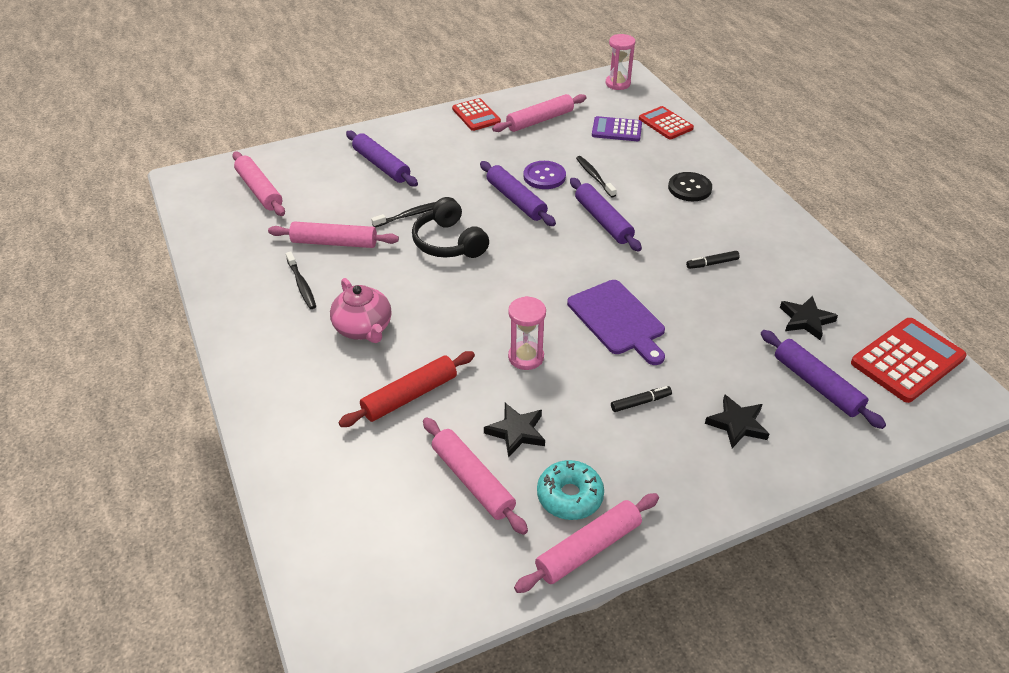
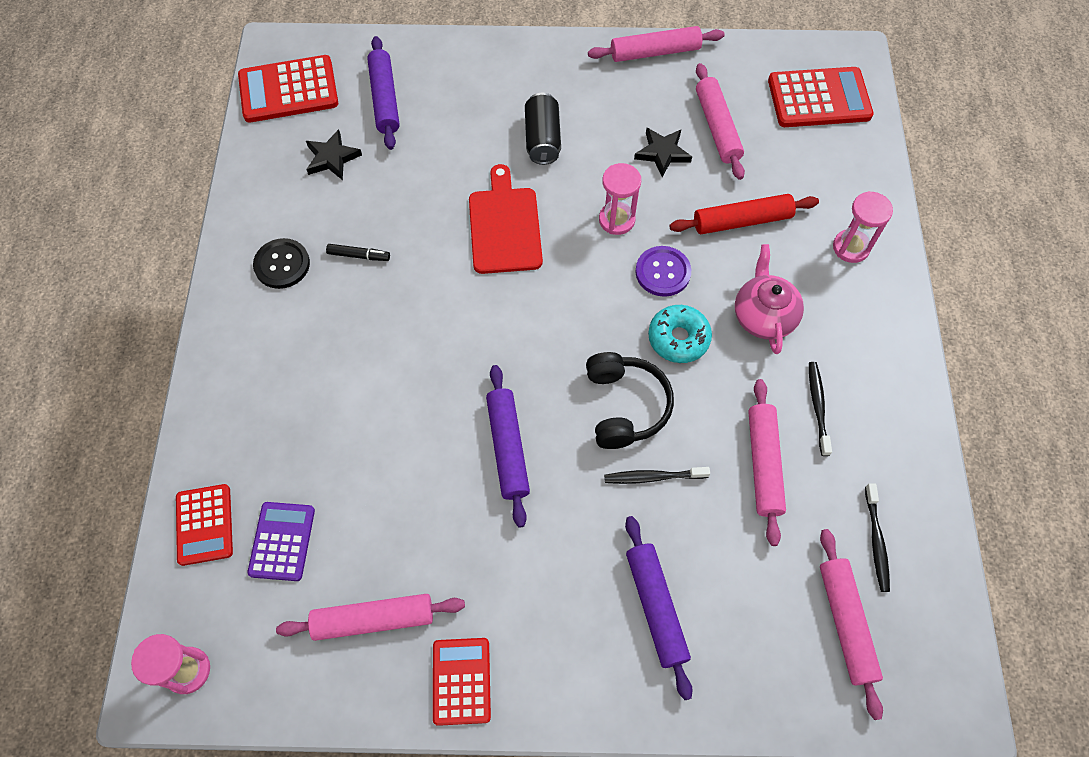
camera: 155 degrees left, 20 degrees up
(296, 408) = (851, 247): none -> pink hourglass
(334, 243) = (763, 464): pink rolling pin -> pink rolling pin turned 60 degrees clockwise
(367, 563) = (819, 98): none -> red calculator
(544, 176) = (446, 480): purple button -> purple button (662, 272)
(569, 496) = (647, 89): turquoise donut -> turquoise donut (678, 338)
(594, 177) = (383, 451): black toothbrush -> black toothbrush (876, 541)
(603, 221) = (426, 366): purple rolling pin -> none
(616, 130) = (282, 541): purple calculator -> purple calculator turned 120 degrees counterclockwise
(618, 320) = (504, 226): purple cutting board -> red cutting board
(640, 402) = (542, 139): black marker -> black can
(689, 188) = (285, 378): black button -> black button (282, 264)
(737, 424) = (478, 93): black star -> none

